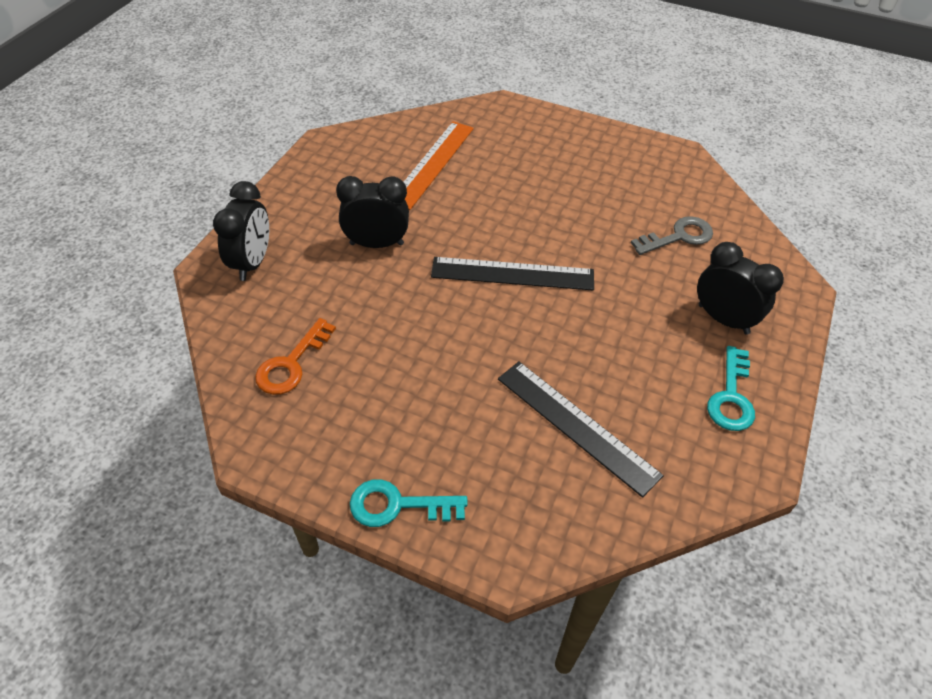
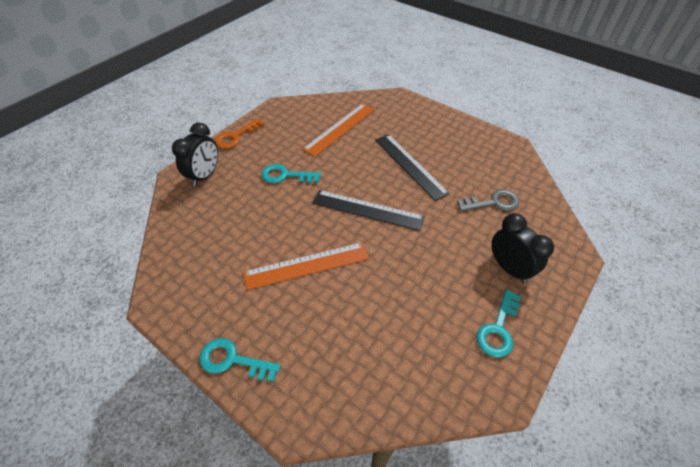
camera: 15 degrees right, 0 degrees up
(291, 364) = (202, 246): orange key -> orange key (236, 136)
(377, 244) = (285, 175): black clock -> turquoise key
(454, 363) = (306, 265): none -> orange ruler
(577, 425) = (376, 327): black ruler -> black ruler (410, 165)

